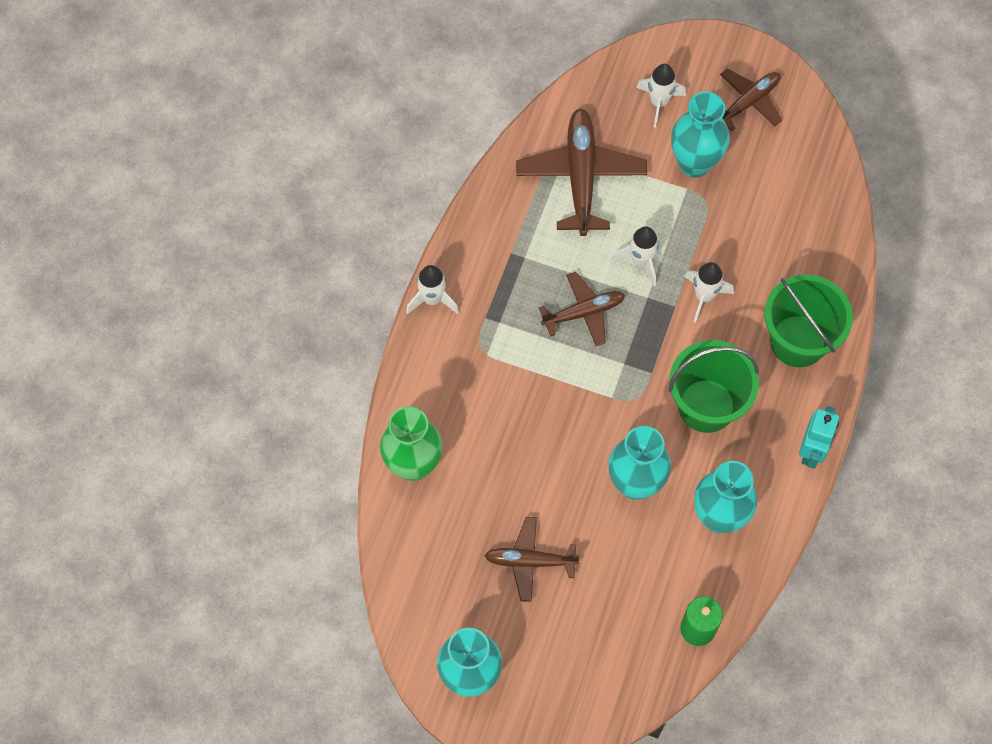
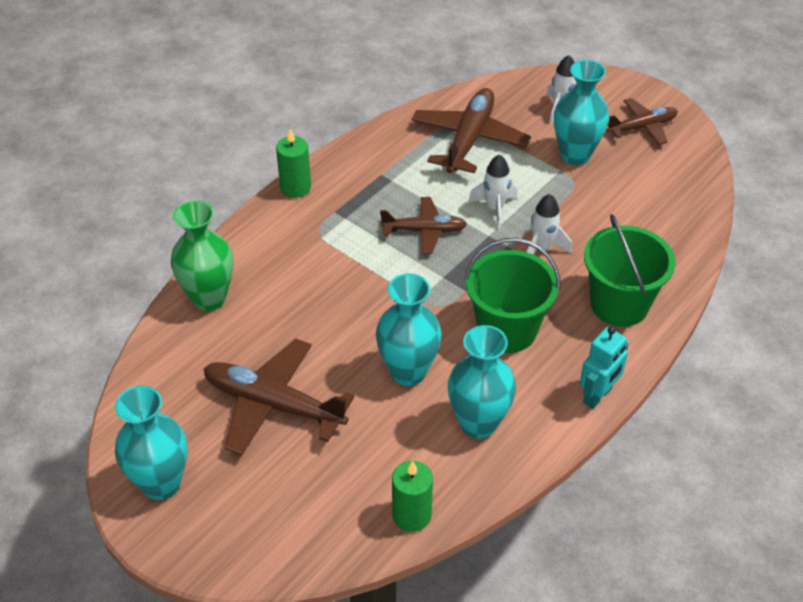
camera: 20 degrees right, 20 degrees down
(432, 299) = (295, 187): white rocket -> green candle
(530, 561) = (273, 404): brown plane -> brown plane, size x1.63

